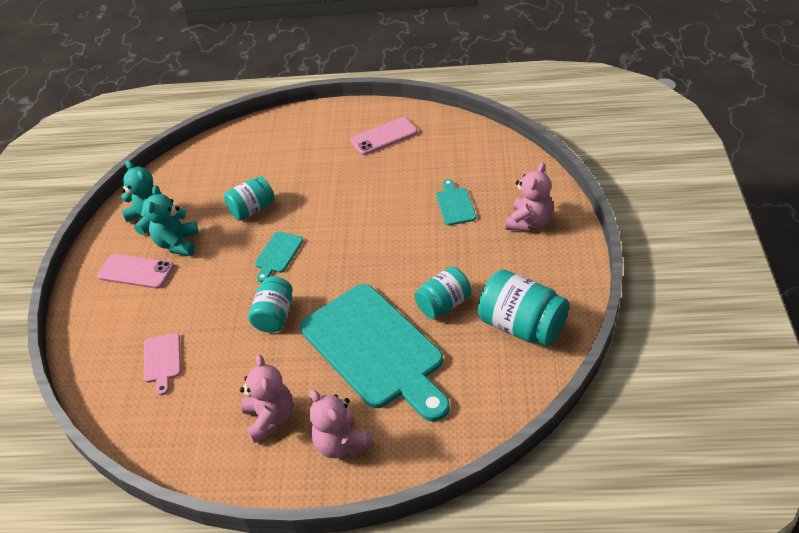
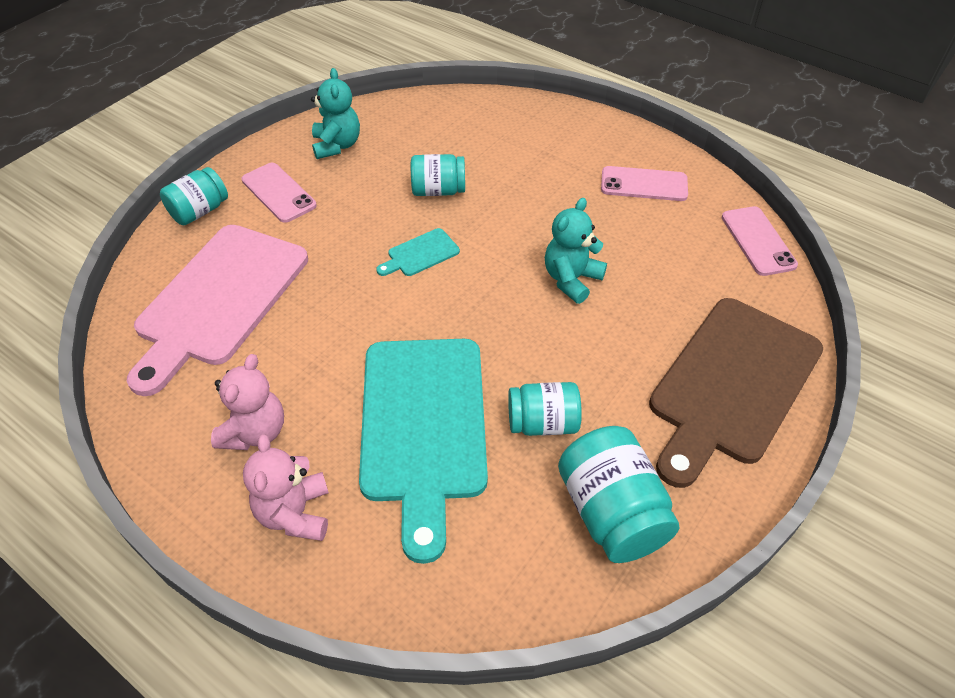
camera: 30 degrees right, 5 degrees up
(162, 360) = (219, 299): pink cutting board -> pink cutting board, size x2.46
(177, 243) = (339, 186): turquoise teddy bear -> turquoise teddy bear (571, 279)
(275, 316) = (358, 320): turquoise jar -> turquoise jar (199, 211)
(455, 204) = (658, 309): turquoise cutting board -> none
(479, 135) = (757, 241): none -> pink phone
(529, 222) = (731, 384): pink teddy bear -> brown cutting board

